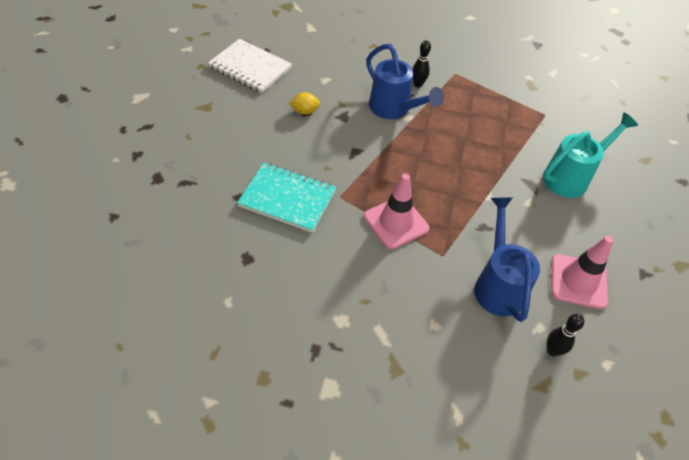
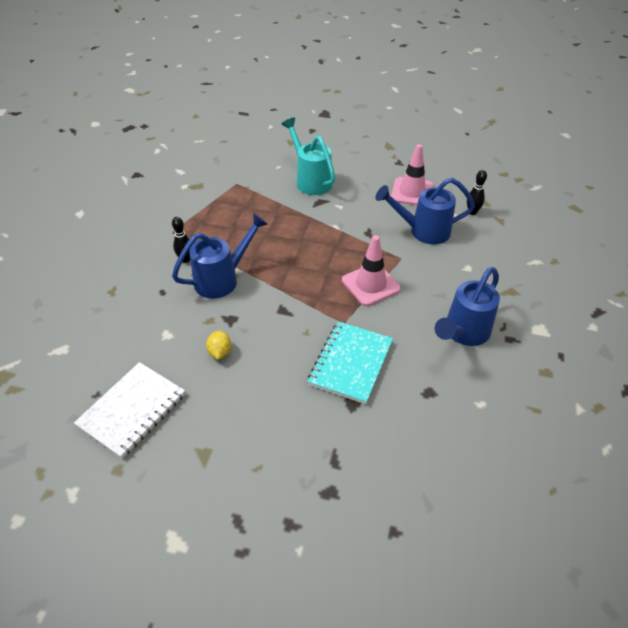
camera: 85 degrees left, 5 degrees down
(324, 301) = (463, 333): none -> blue watering can

